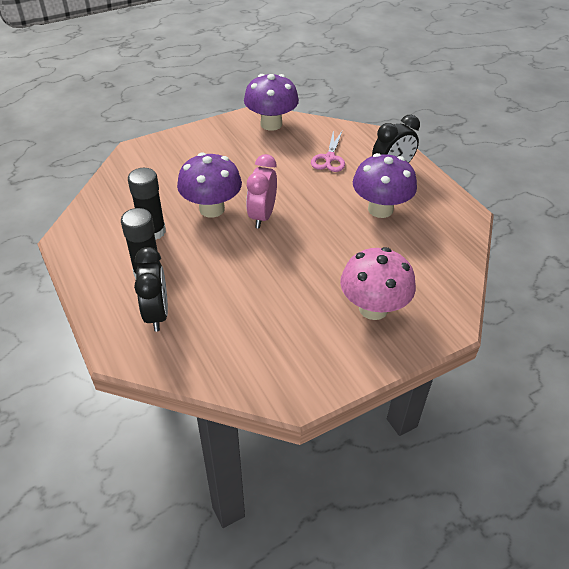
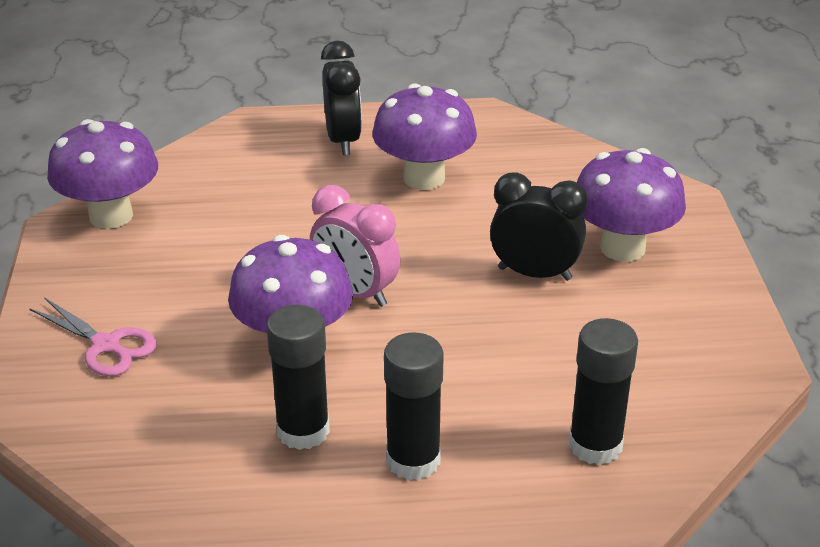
camera: 65 degrees left, 10 degrees down
(157, 314) = (522, 470): black clock -> black clock (534, 274)
(188, 338) = (595, 445): none -> black glue stick
(329, 158) = (263, 185): pink scissors -> pink scissors (106, 345)
(373, 308) = (622, 248): pink mushroom -> purple mushroom

